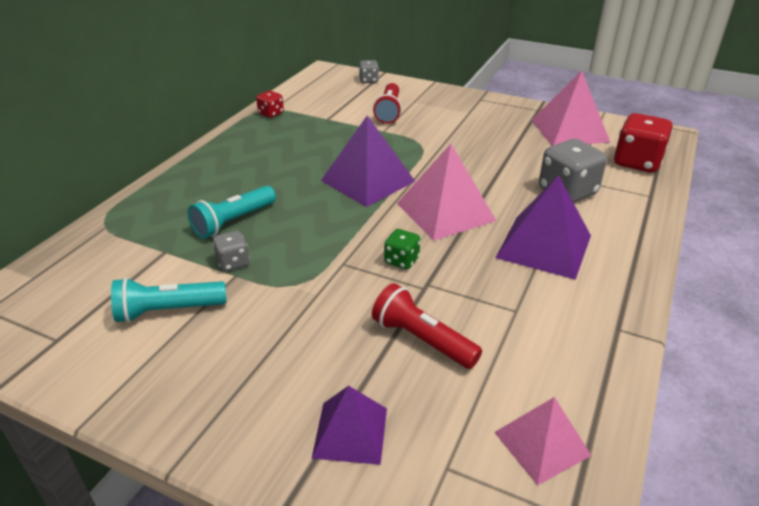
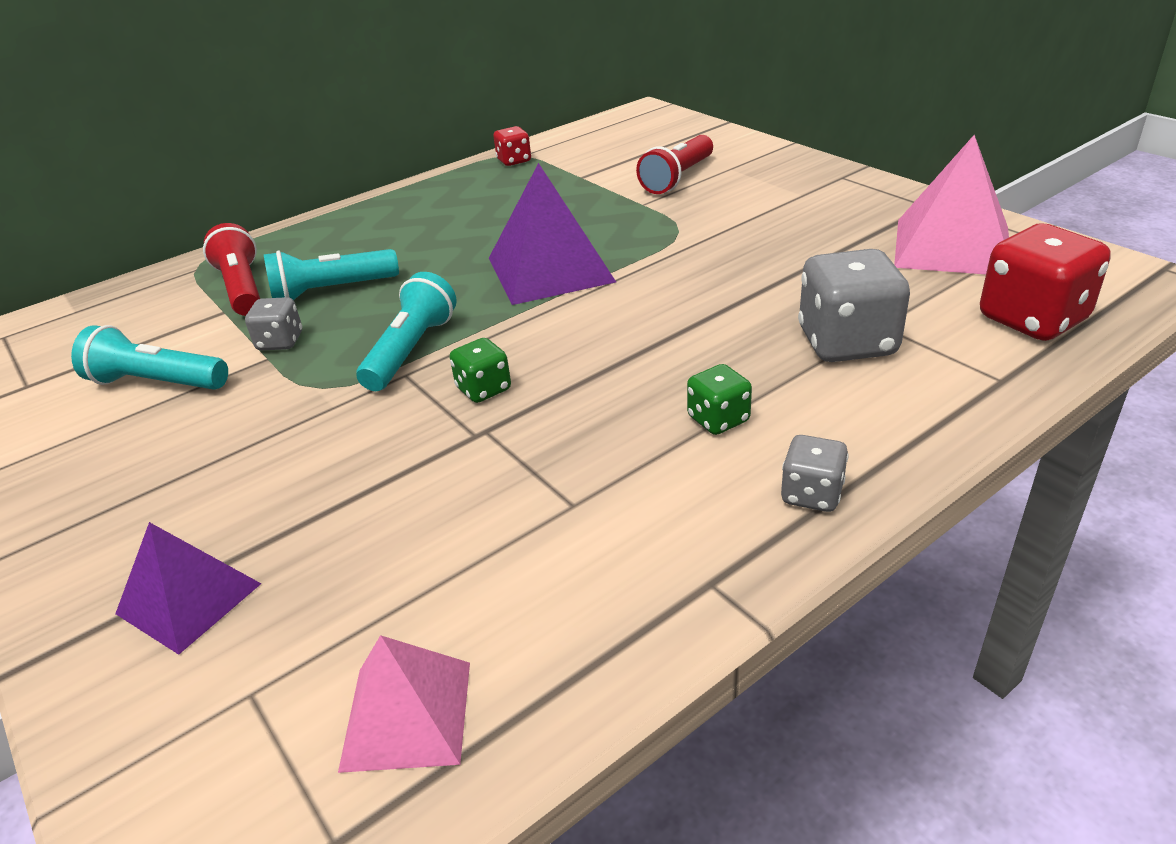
camera: 30 degrees right, 0 degrees up
(331, 248) = (411, 350): none -> turquoise flashlight
(368, 80) = (692, 131): grey dice -> grey dice (811, 494)
(422, 340) = (399, 506): red flashlight -> red flashlight (242, 288)
(445, 212) = (616, 334): pink pyramid -> none
(544, 246) = (718, 419): purple pyramid -> green dice

